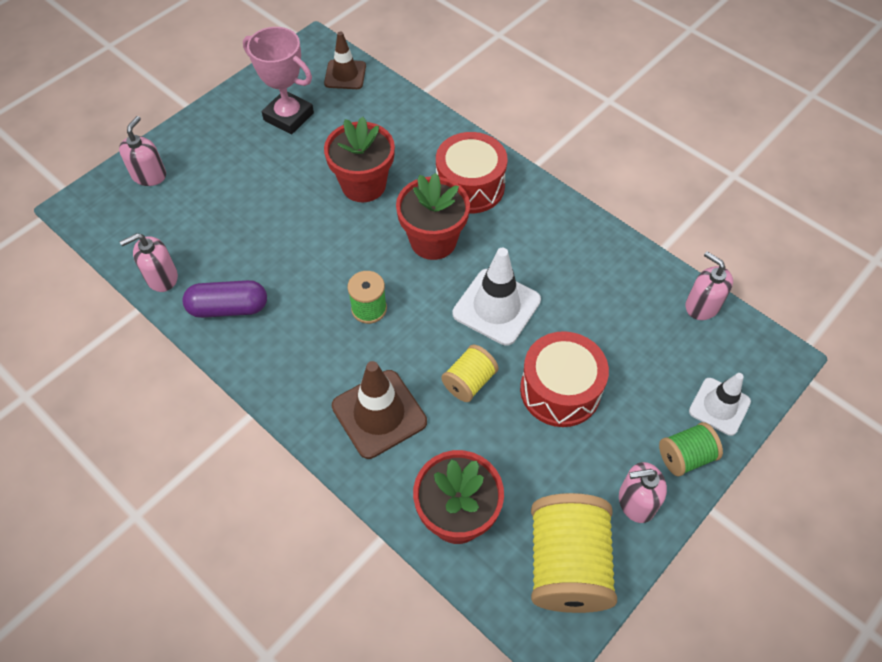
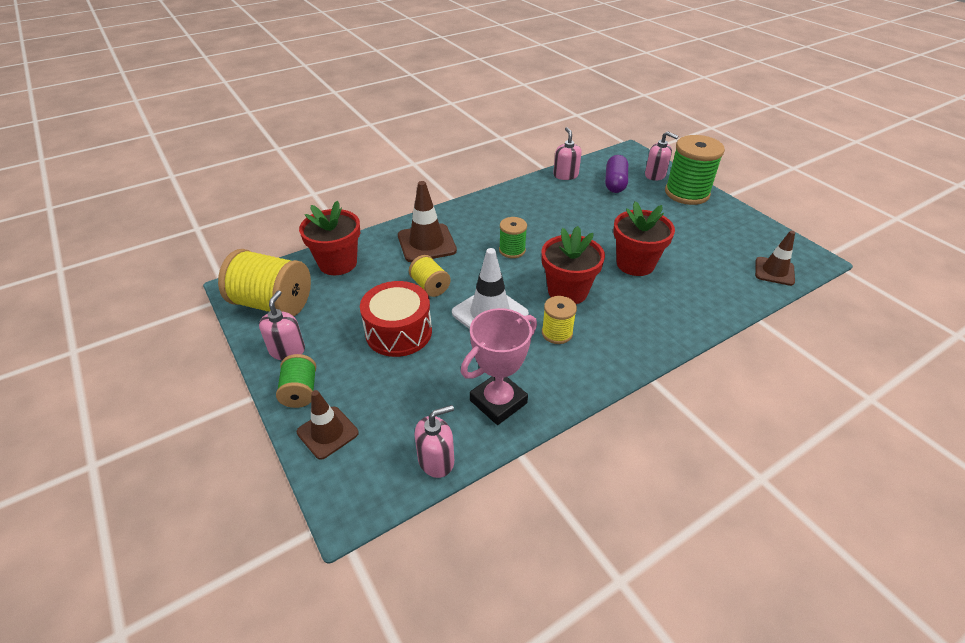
camera: 105 degrees right, 15 degrees down
(195, 142) = (687, 193): none -> green spool
(228, 308) = (533, 196): purple capsule -> purple capsule (615, 183)
(288, 116) = (716, 236): pink trophy -> pink trophy (498, 402)
(470, 186) = (626, 324): red drum -> none
(504, 241) = (557, 333): none -> yellow spool
(719, 406) = (327, 432): white traffic cone -> brown traffic cone

